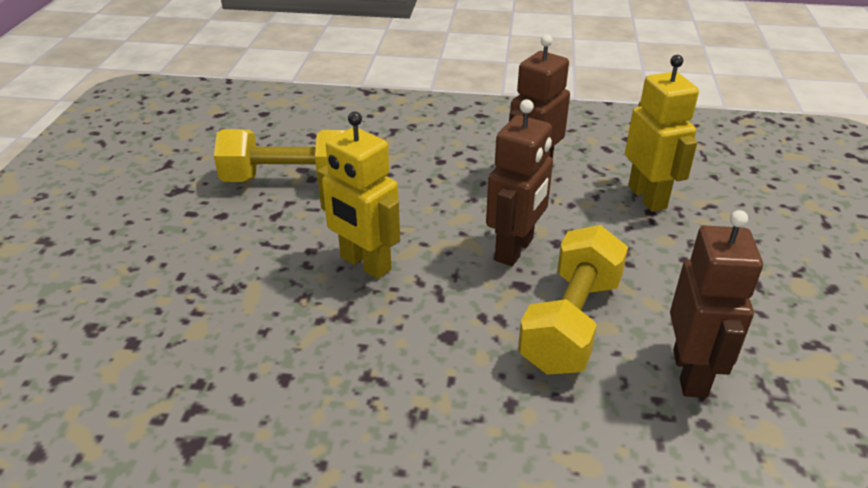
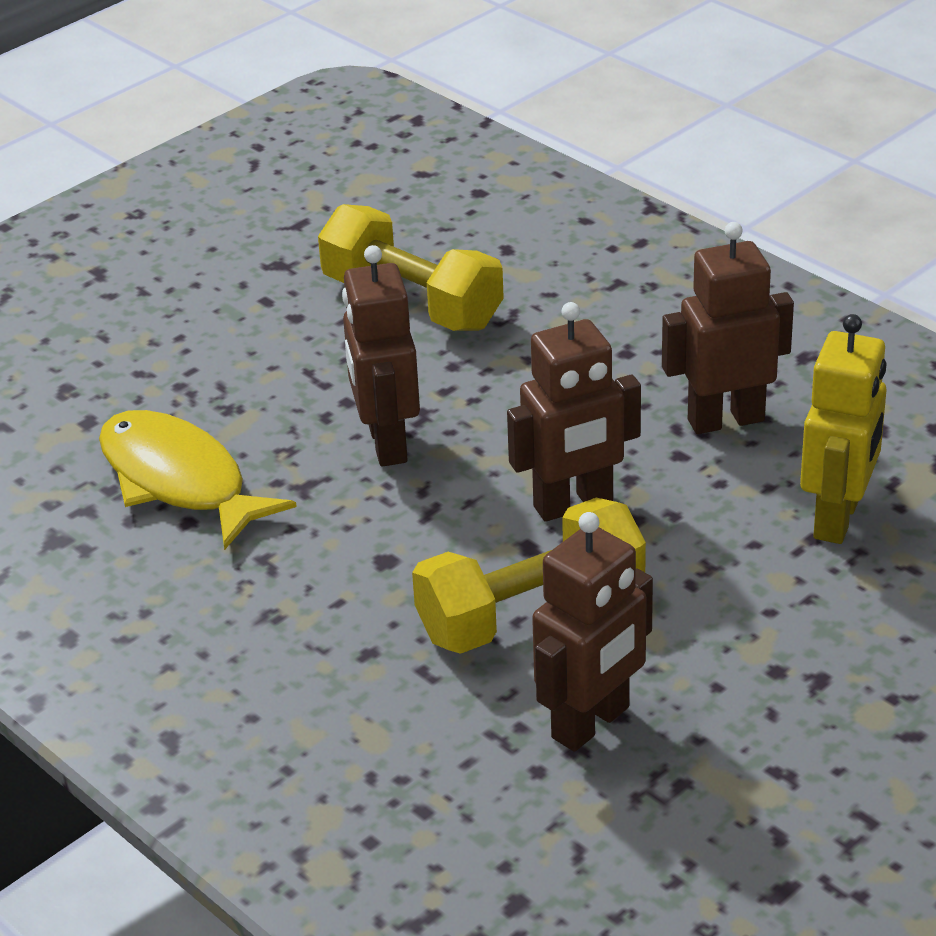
camera: 40 degrees right, 0 degrees up
(248, 352) = (179, 481): none -> yellow fish
(365, 264) = (386, 443): yellow robot -> brown robot

